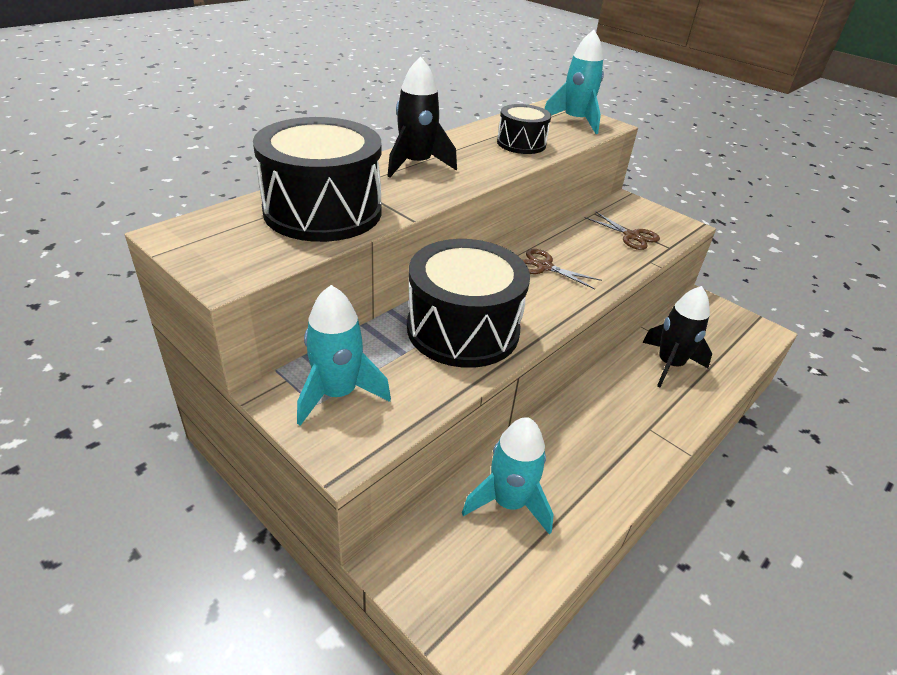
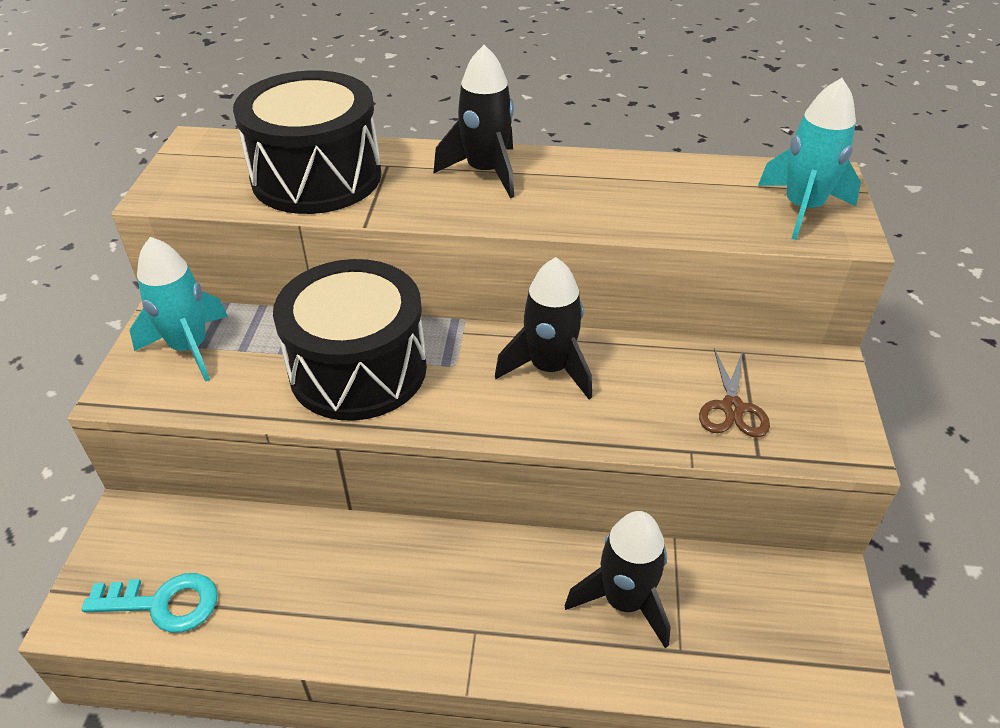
camera: 55 degrees right, 5 degrees up
(507, 575) = (164, 603): none -> turquoise key
(509, 502) = (254, 559): turquoise rocket -> none
(521, 143) = (654, 203): black drum -> none
(544, 267) = (549, 368): brown scissors -> black rocket

